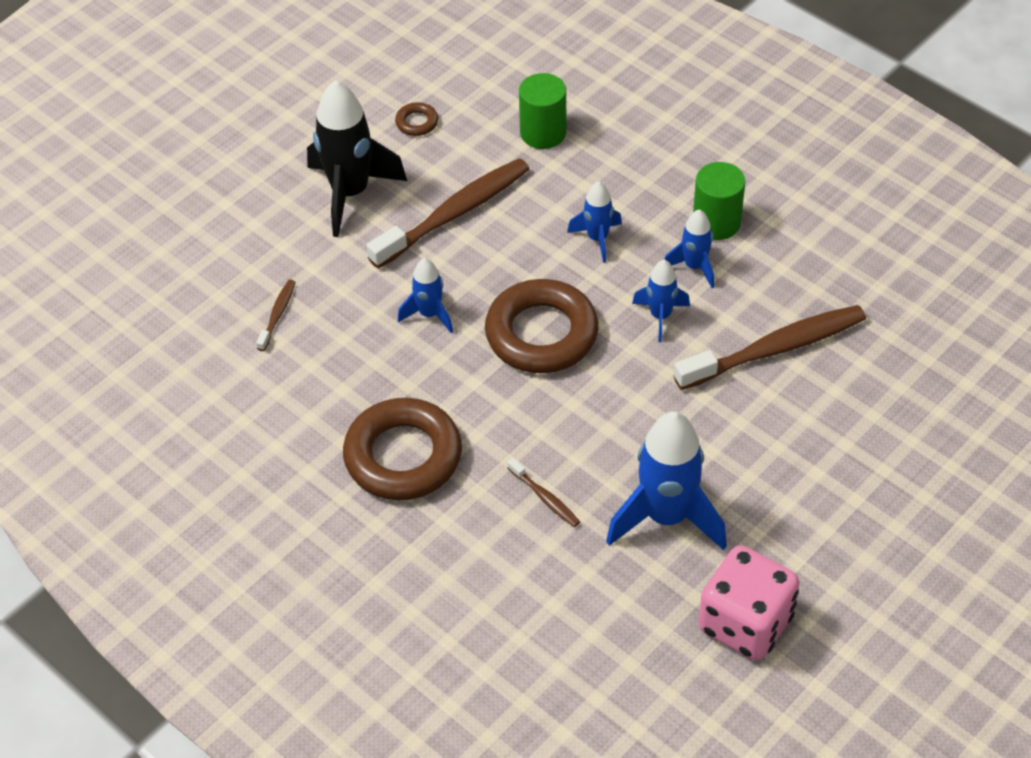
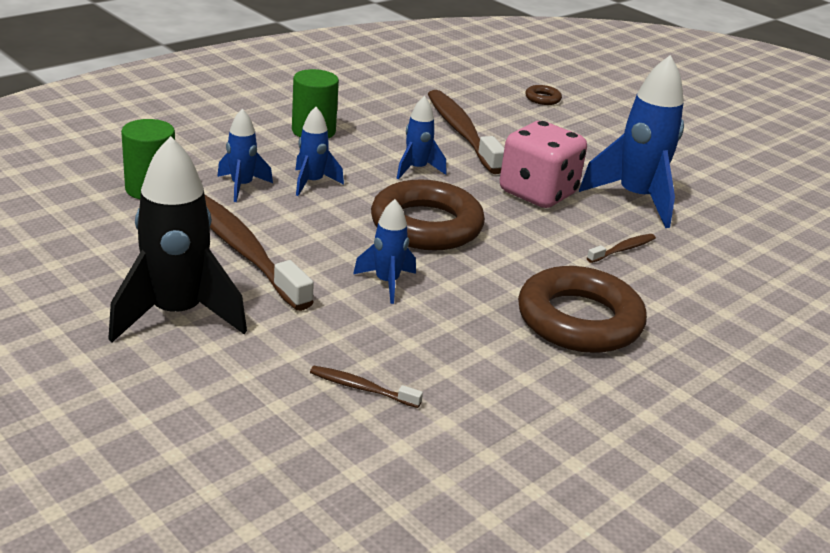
camera: 90 degrees left, 20 degrees down
(417, 122) = (83, 257): brown ring -> brown ring (542, 99)
(694, 267) = (362, 147): blue rocket -> blue rocket (242, 186)
(745, 623) = (730, 185): pink dice -> pink dice (537, 193)

